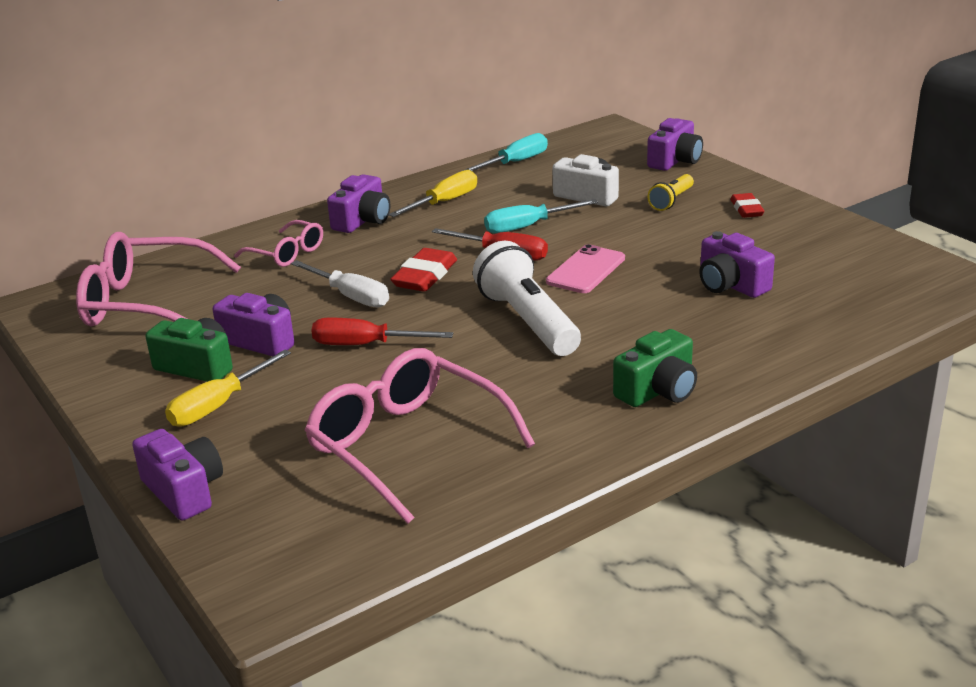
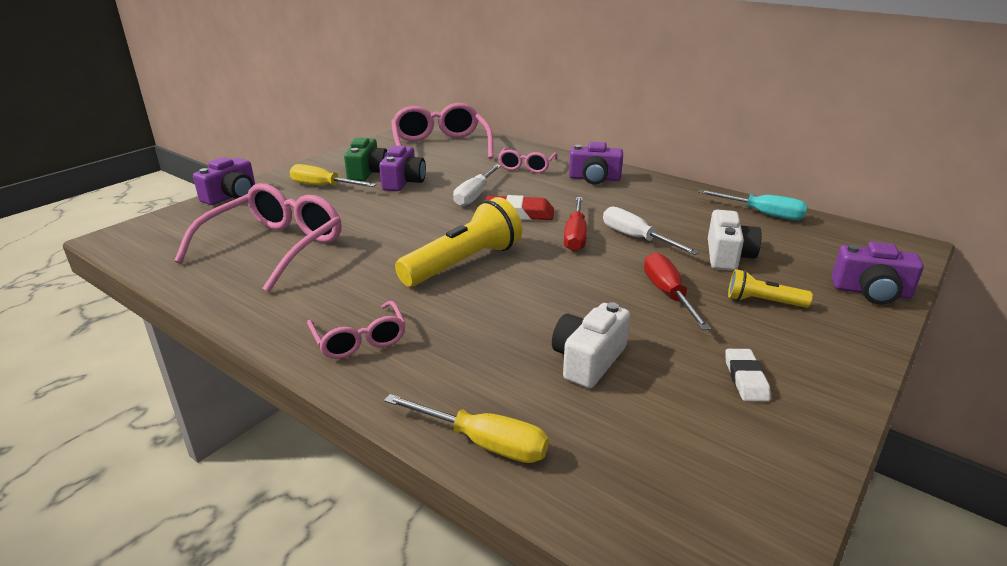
camera: 70 degrees right, 0 degrees up
(365, 345) = (407, 212): red screwdriver -> red screwdriver (668, 294)
(444, 202) = (652, 199): yellow screwdriver -> yellow screwdriver (483, 442)
(528, 226) = (636, 238): turquoise screwdriver -> white screwdriver
(528, 321) = (463, 263): white flashlight -> yellow flashlight
(586, 270) = (570, 275): pink phone -> none
(658, 390) = (359, 340): green camera -> pink glasses
(730, 285) = (588, 360): purple camera -> white camera
(746, 209) = (791, 353): red eraser -> none
(773, 232) = (745, 379): none -> white eraser

